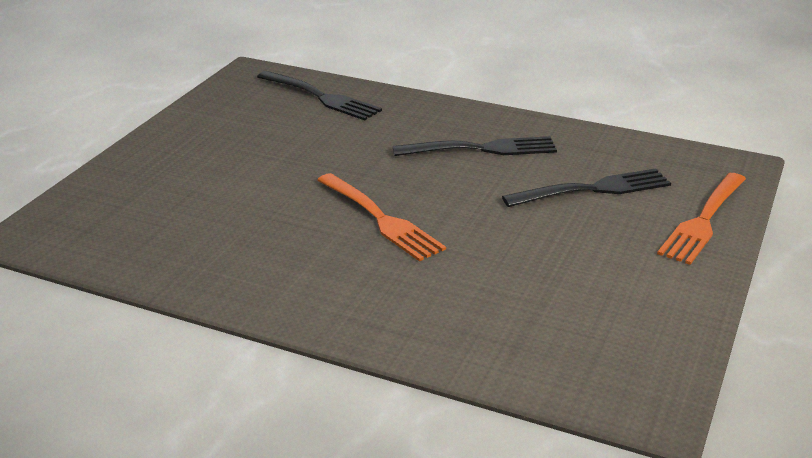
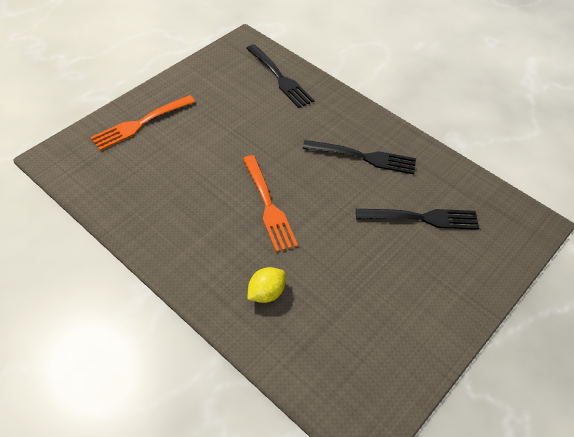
camera: 15 degrees right, 20 degrees up
(431, 304) = (266, 293): none -> yellow lemon
(703, 220) = (485, 270): orange fork -> orange fork (141, 123)

